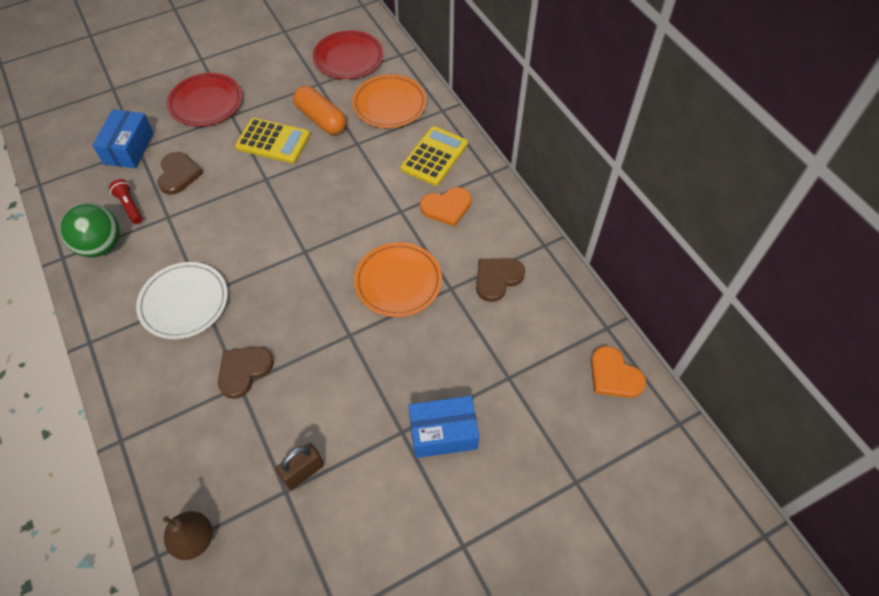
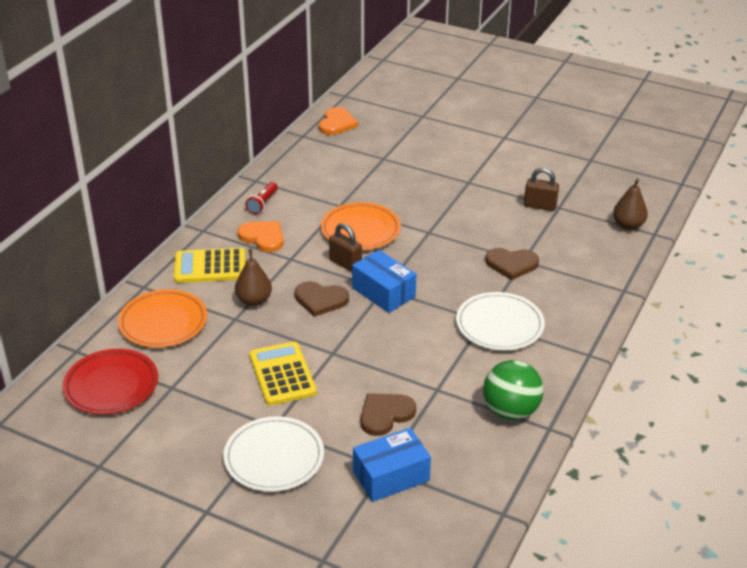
camera: 125 degrees left, 20 degrees down
(130, 206) = (453, 423): red flashlight -> red flashlight (263, 203)
(206, 103) = (274, 458): red plate -> white plate
(321, 119) = (223, 357): orange capsule -> none
(360, 244) = (345, 264): none -> brown padlock
(367, 163) = (254, 300): none -> brown pear
(443, 433) = (450, 167): blue box -> blue box (383, 292)
(497, 278) = (309, 189): brown heart -> brown heart (320, 300)

